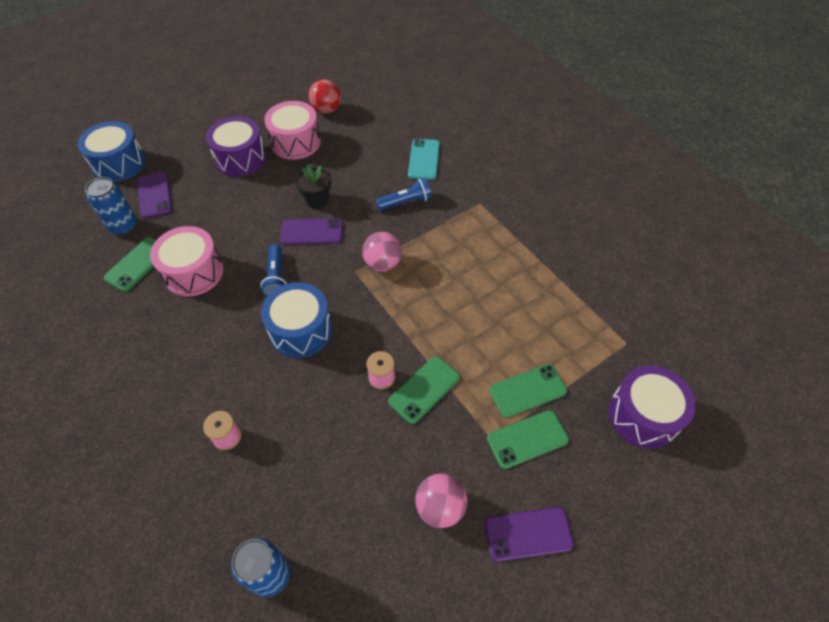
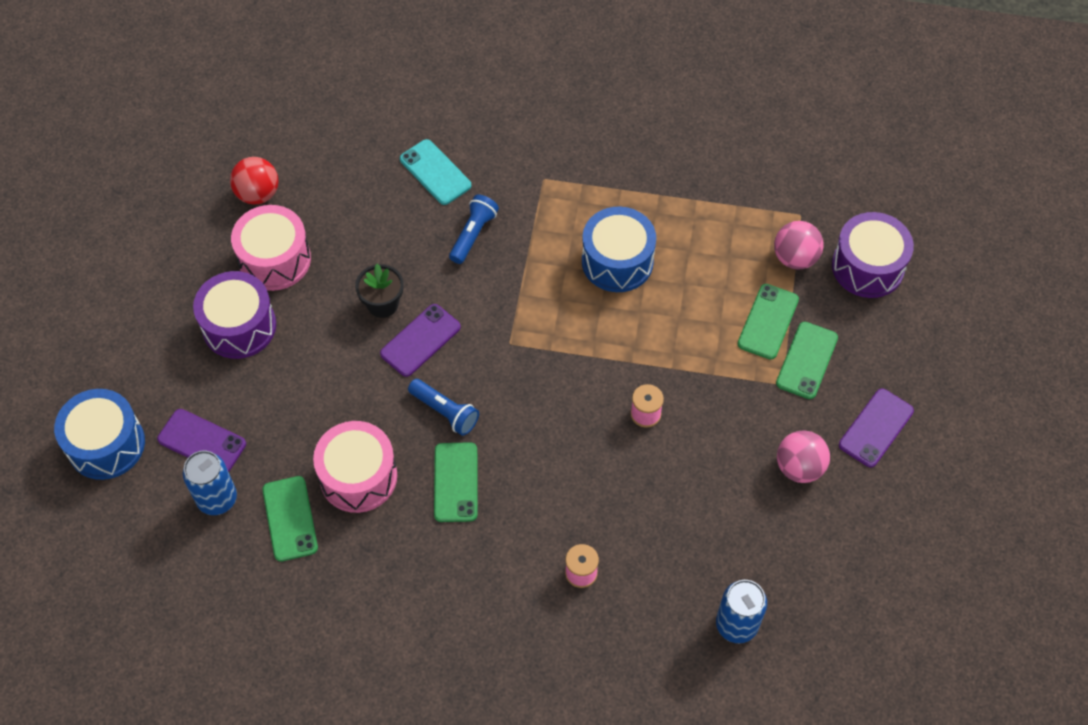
camera: 45 degrees left, 5 degrees up
(301, 330) = (529, 437): blue drum -> blue drum (617, 261)
(383, 264) = (526, 314): pink ball -> pink ball (795, 258)
(424, 389) = (690, 392): green phone -> green phone (456, 482)

